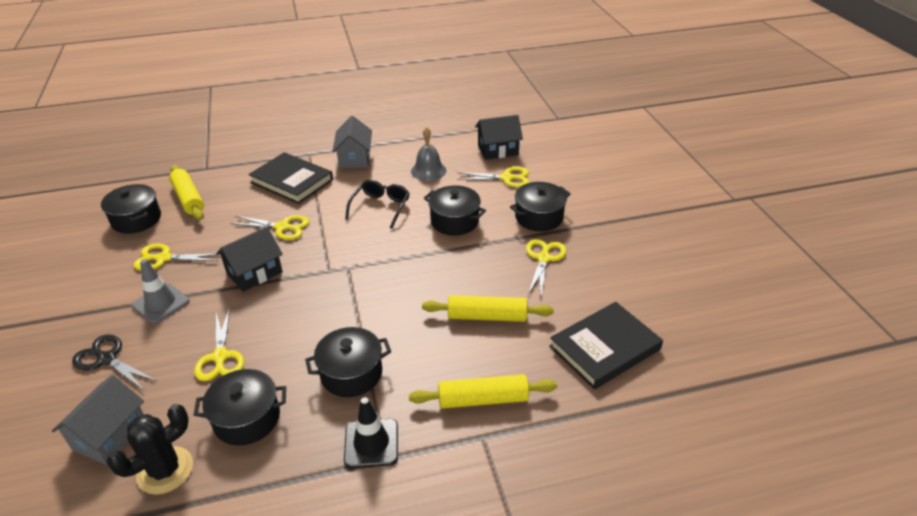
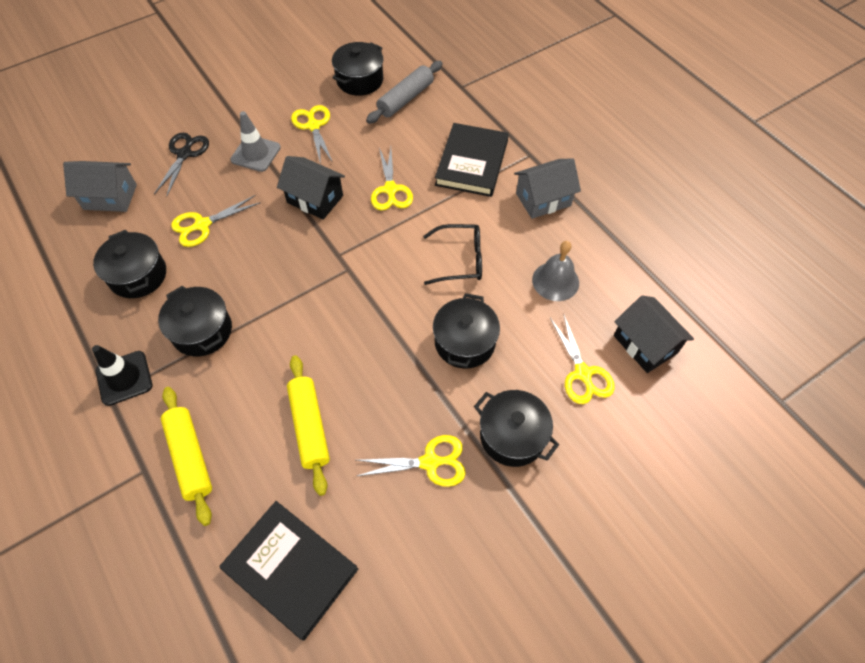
camera: 70 degrees right, 20 degrees up
(165, 470) = (81, 247): black cactus -> none
(188, 199) = (405, 99): yellow rolling pin -> grey rolling pin

